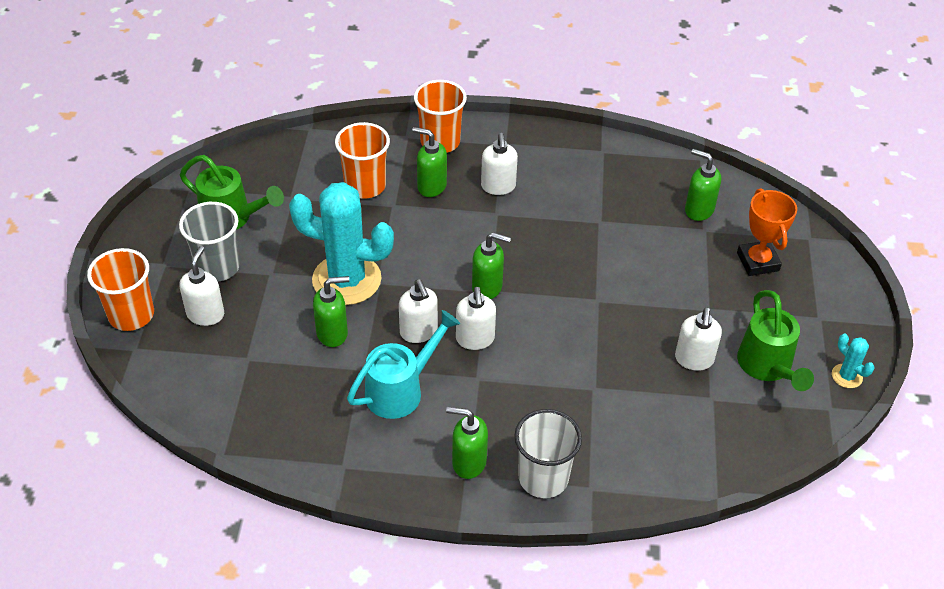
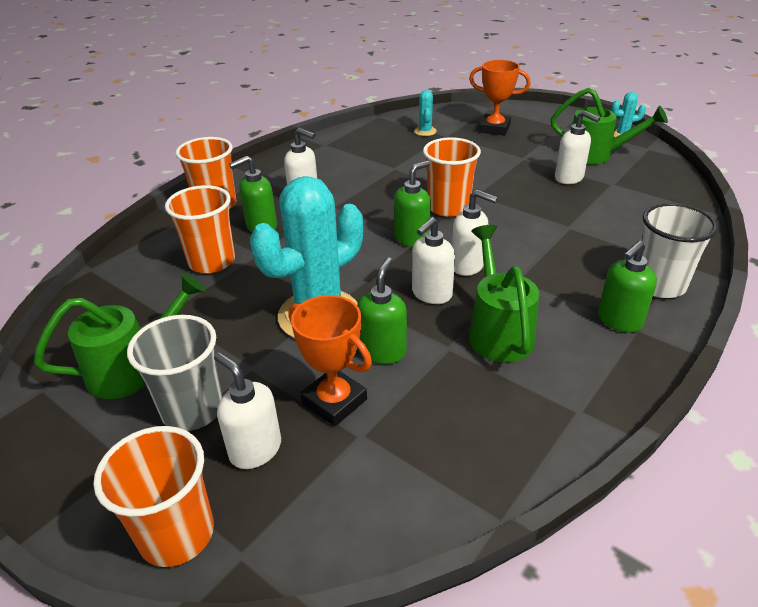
camera: 55 degrees left, 10 degrees down
(268, 331) = (334, 401): none -> orange trophy
(400, 390) = (498, 331): turquoise watering can -> green watering can
(419, 332) = (431, 294): white soap dispenser -> white soap dispenser turned 120 degrees clockwise
(558, 290) = (448, 207): none -> orange cup
(698, 210) = (425, 131): green soap dispenser -> turquoise cactus

